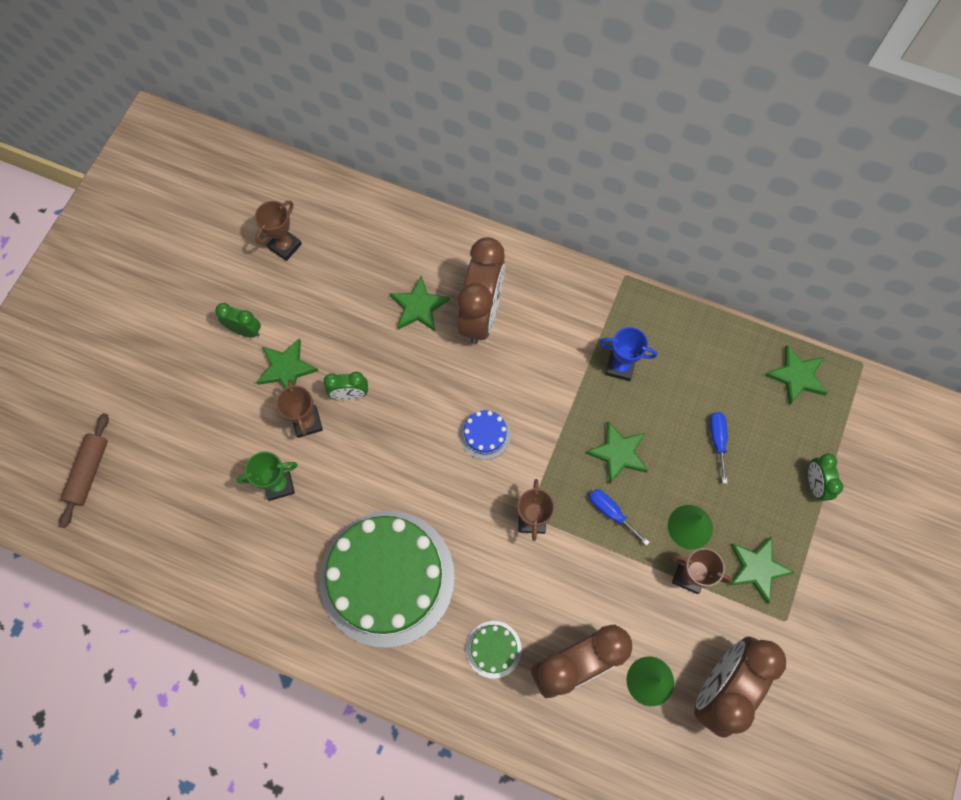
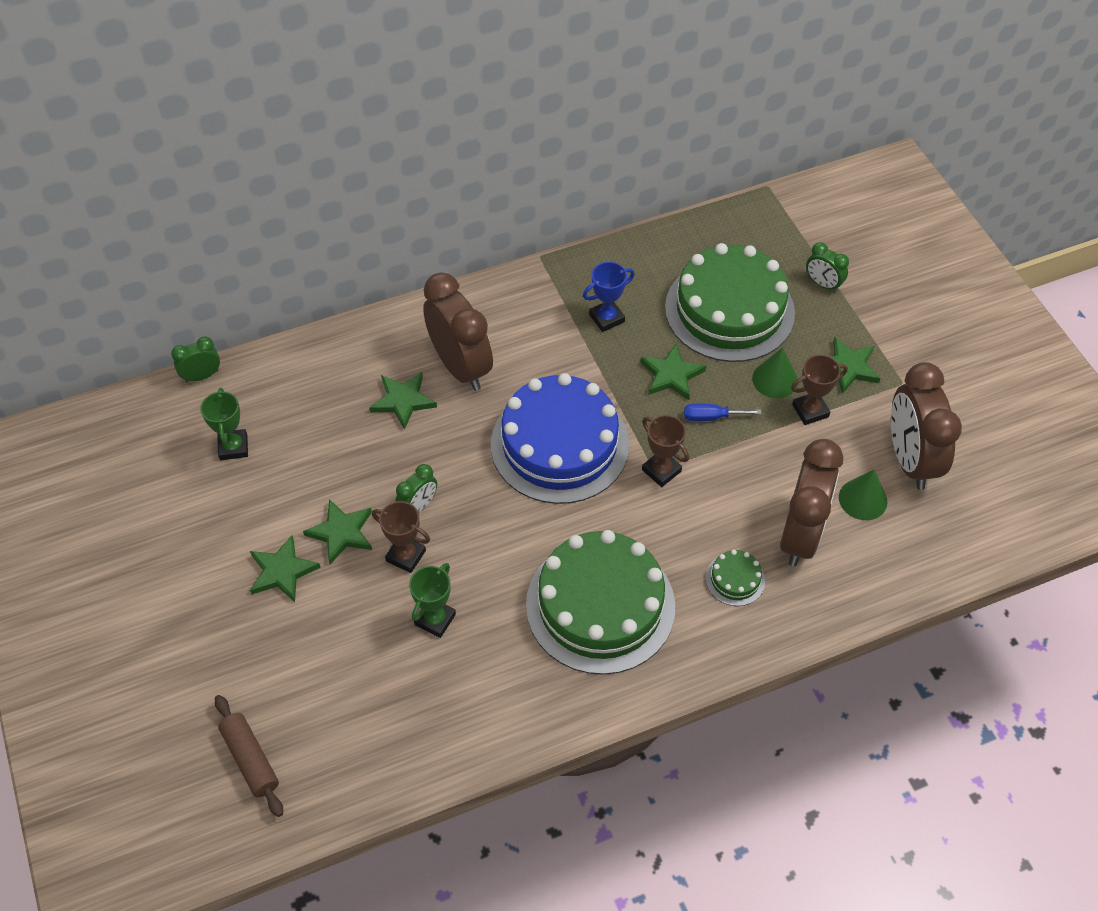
camera: 45 degrees left, 15 degrees down
(245, 330) = (271, 535): green clock -> green clock (202, 376)
(285, 246) = (233, 447): brown trophy -> green trophy
(485, 434) = (559, 444): blue cake -> blue cake, size x2.49
(717, 440) = (729, 310): blue screwdriver -> green cake
(796, 376) = (734, 227): green star -> green star (282, 571)

